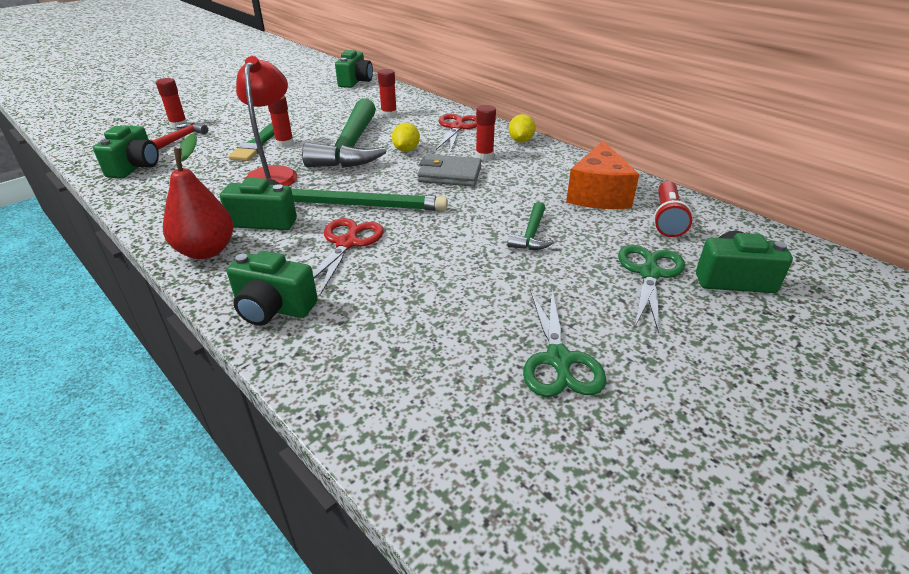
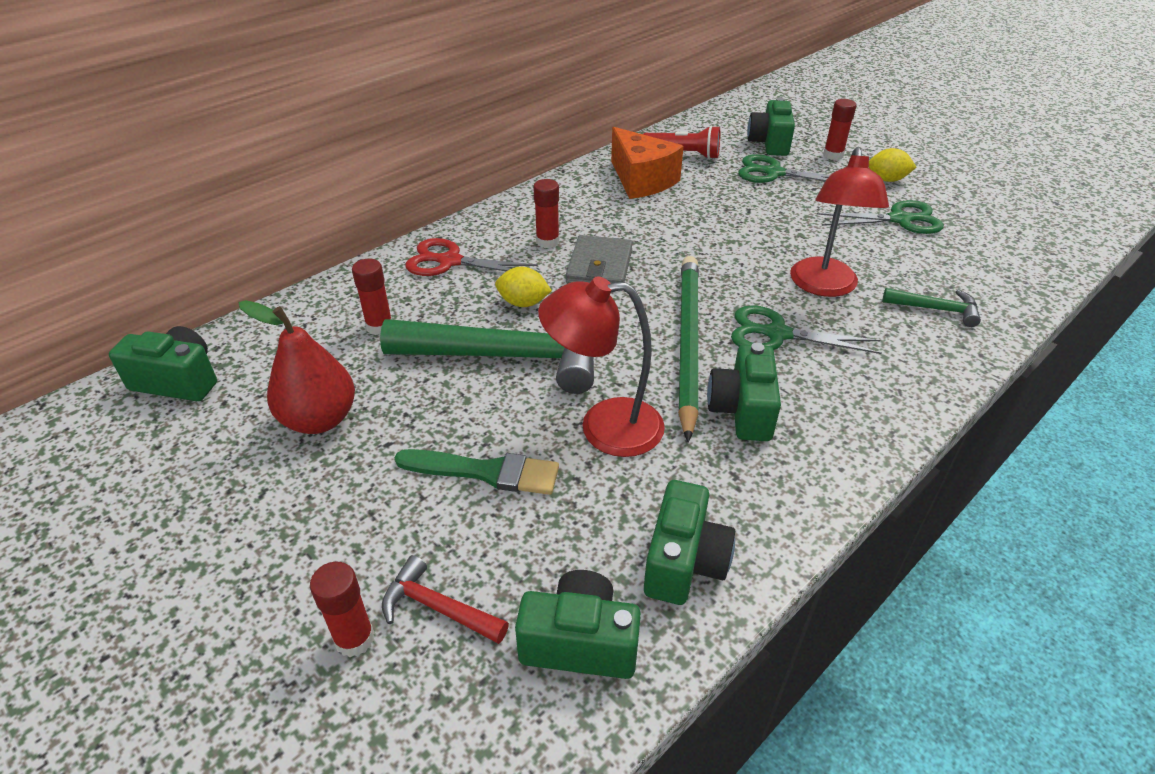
camera: 90 degrees left, 5 degrees up
(206, 251) = (830, 451): red pear -> red pear (319, 419)
(273, 308) = (911, 371): green camera -> green camera (684, 562)
(285, 144) = (486, 435): red glue stick -> red glue stick (833, 155)
(347, 243) = (777, 334): red scissors -> green scissors
(413, 277) = (824, 286): none -> red lamp
(521, 141) = (503, 215): yellow lemon -> yellow lemon (887, 180)
(531, 235) = (728, 220): green hammer -> green hammer (936, 309)
(598, 194) = (641, 180): orange cheese -> orange cheese turned 45 degrees clockwise

